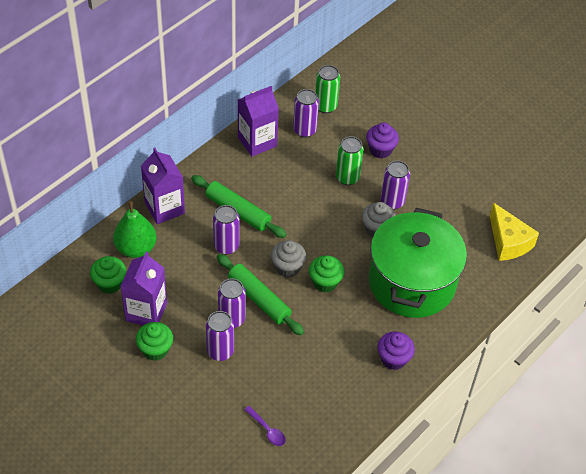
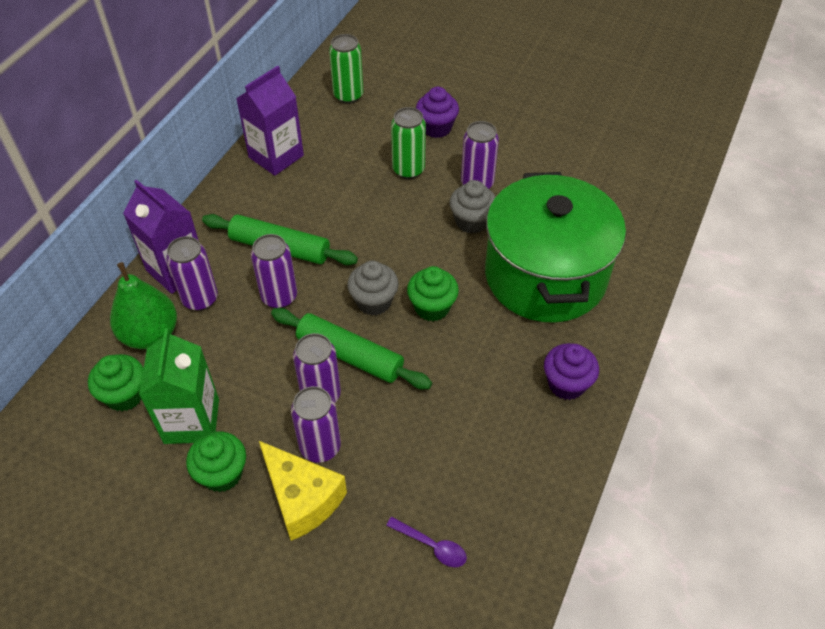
camera: 15 degrees left, 0 degrees up
(146, 312) = (191, 421): purple carton -> green carton
(304, 130) = (332, 128): purple can -> purple can (200, 299)
(508, 242) = (640, 194): yellow cheese -> yellow cheese (302, 498)

